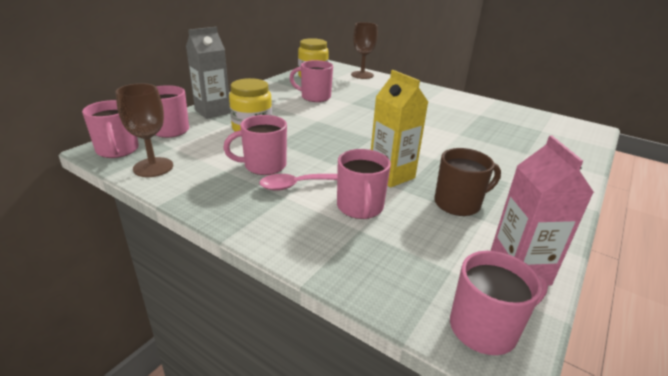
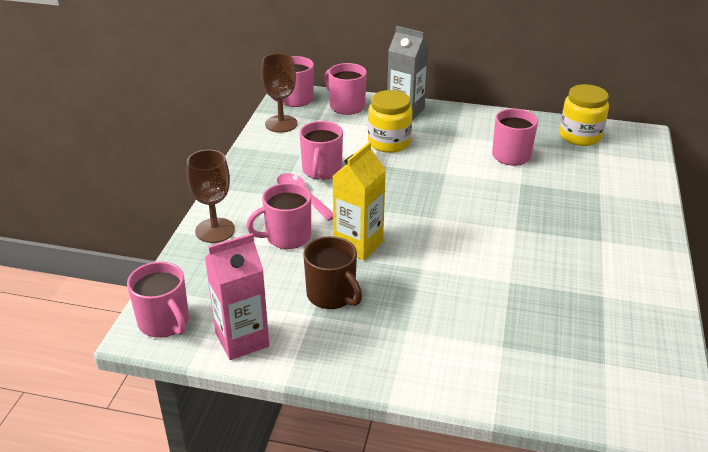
camera: 70 degrees right, 5 degrees up
(264, 166) = (321, 170): pink mug -> pink mug turned 135 degrees counterclockwise
(362, 75) = (637, 170): brown goblet -> brown goblet (215, 230)

